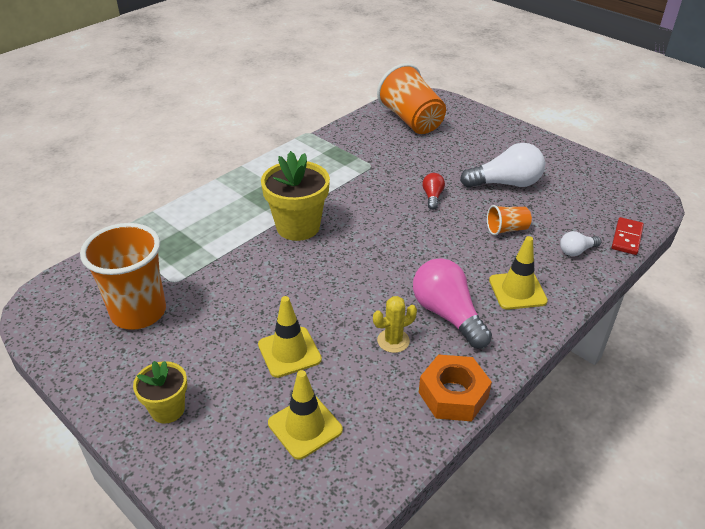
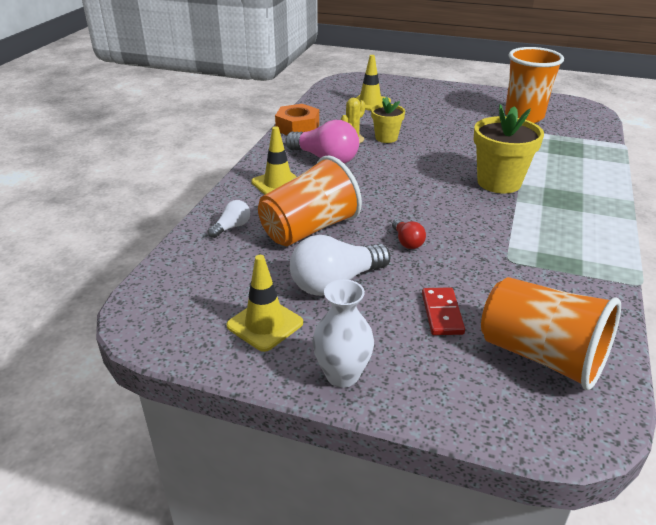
camera: 155 degrees right, 5 degrees down
(167, 409) = (445, 94): yellow flower pot -> yellow flower pot (386, 138)
(289, 352) = (411, 122): yellow traffic cone -> yellow traffic cone (265, 324)
(506, 229) = (309, 229): orange cup -> orange cup, size x2.07
(526, 139) = (342, 375): none -> white vase
(627, 238) = (178, 254): red domino -> red domino (442, 313)

